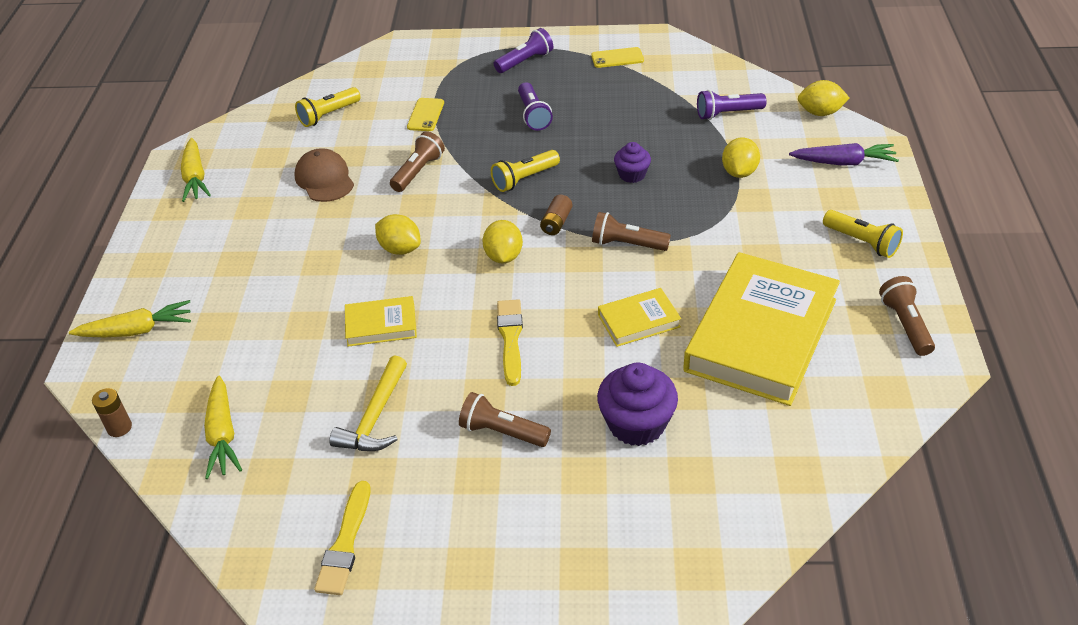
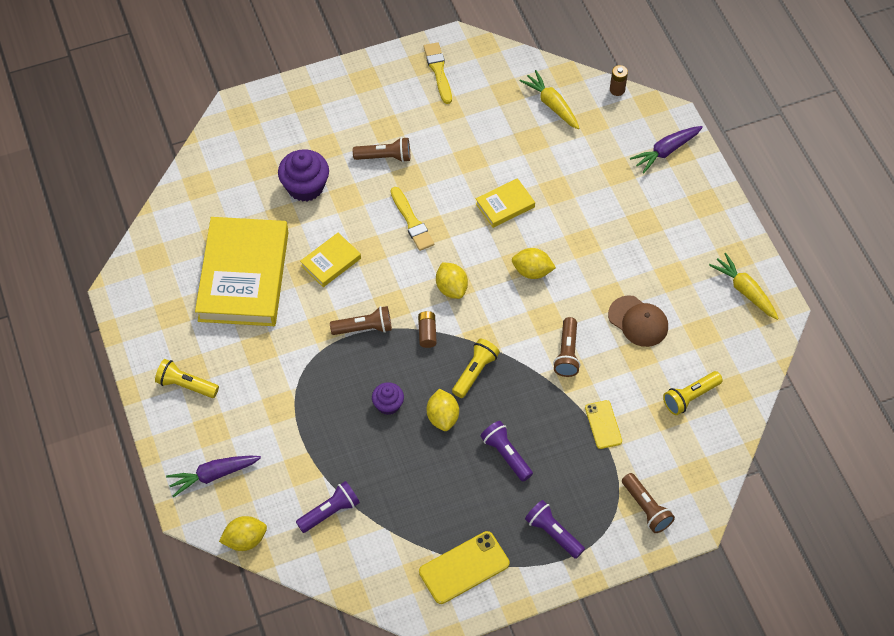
camera: 155 degrees right, 15 degrees up
(137, 330) = (665, 151): yellow carrot -> purple carrot
(328, 115) = (690, 397): yellow flashlight -> yellow flashlight turned 150 degrees counterclockwise
(375, 417) = (467, 143): yellow hammer -> none
(525, 61) = (553, 533): purple flashlight -> purple flashlight turned 105 degrees clockwise
(617, 58) = (464, 568): yellow phone -> yellow phone, size x1.61
(739, 172) = (299, 435): yellow lemon -> yellow lemon (442, 417)
(905, 325) = (146, 315): brown flashlight -> brown flashlight (646, 508)

